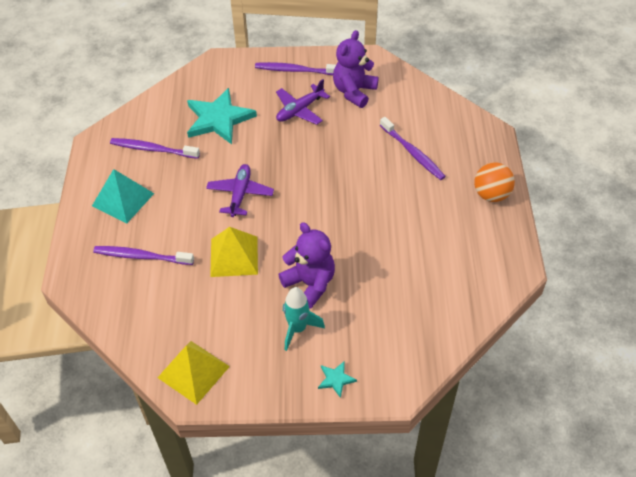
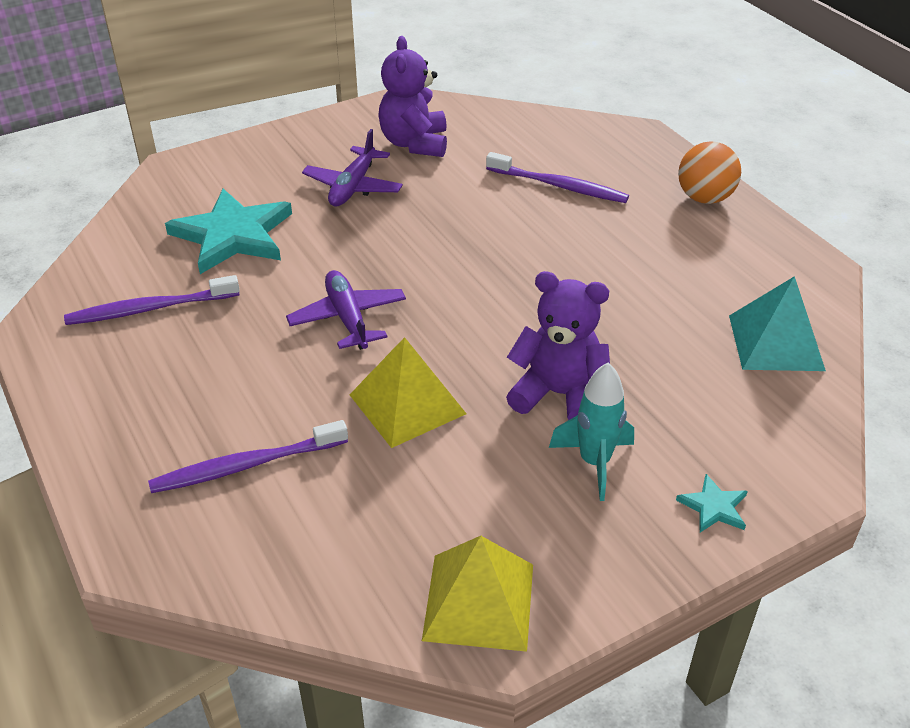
camera: 30 degrees left, 10 degrees down
(123, 199) = (148, 395): turquoise pyramid -> turquoise pyramid (776, 342)
(295, 70) = (306, 144): purple toothbrush -> none

